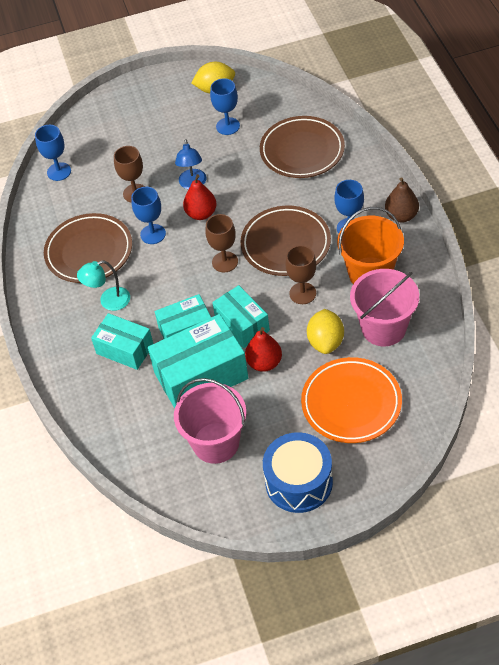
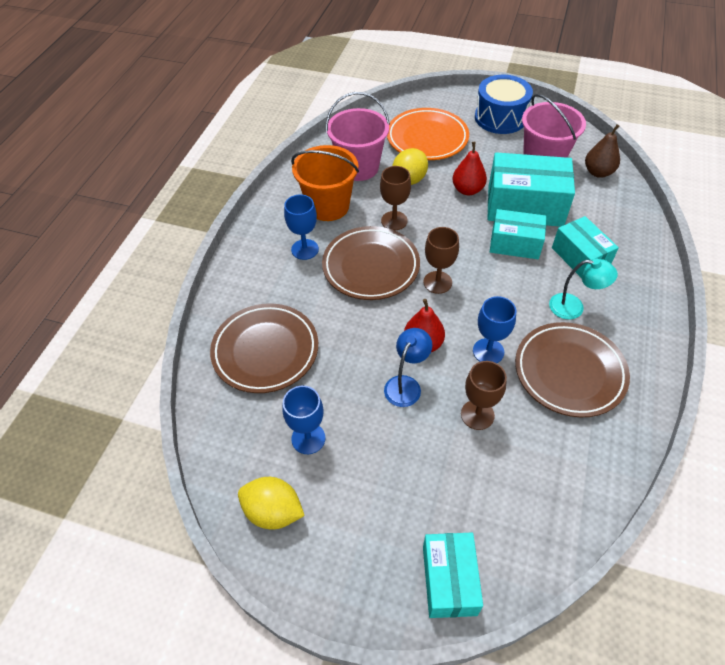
camera: 150 degrees left, 0 degrees up
(59, 171) = (557, 513): blue goblet -> none
(242, 324) = (463, 224): turquoise box -> turquoise box (449, 580)
(401, 216) = (254, 235): brown pear -> brown pear (598, 172)

